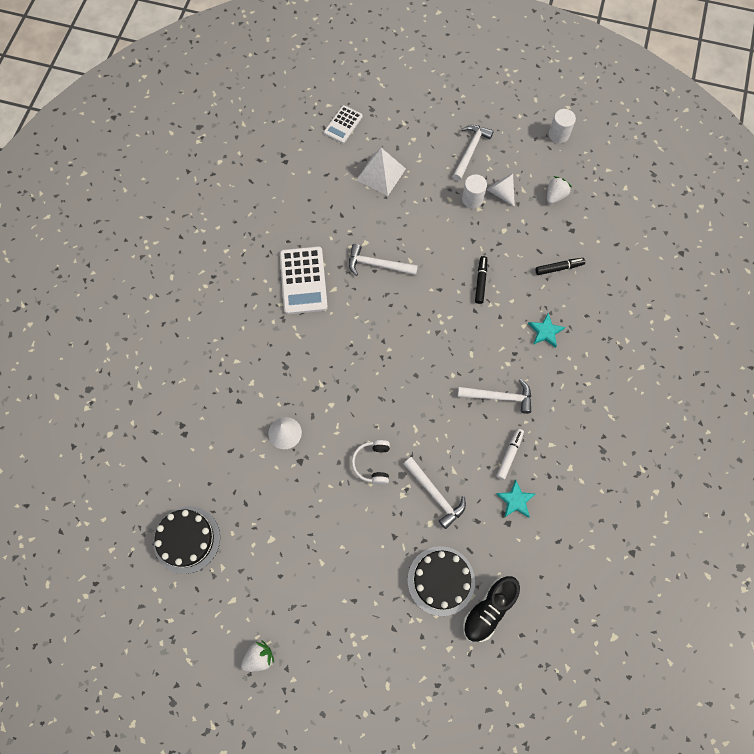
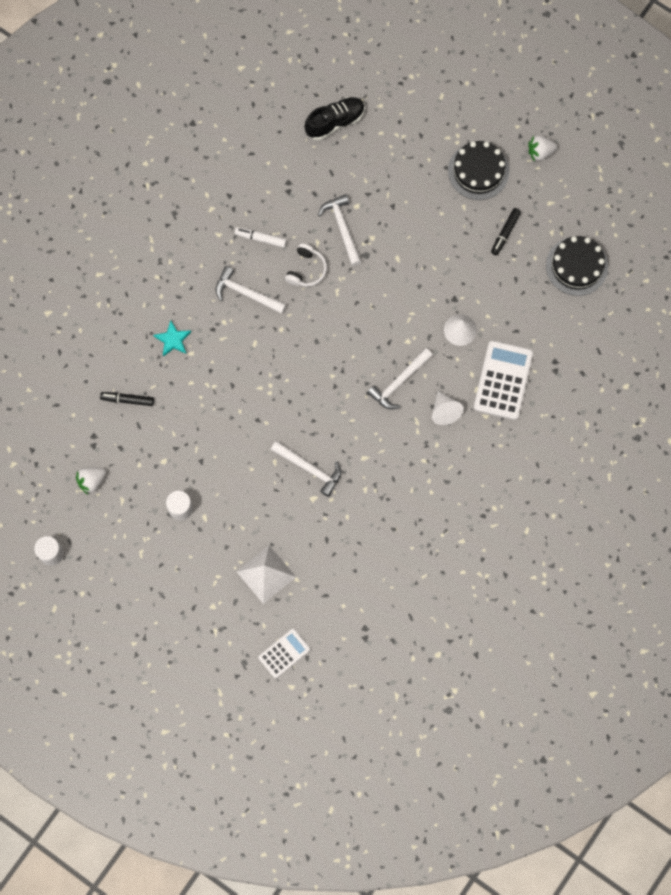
camera: 160 degrees left, 5 degrees up
(303, 280) = (392, 478): white calculator -> white calculator (503, 380)
(372, 463) = (388, 274): white headphones -> white headphones (306, 270)
(441, 580) = (366, 157): black cake -> black cake (478, 171)
(470, 151) = (156, 568): white hammer -> white hammer (399, 382)
(480, 281) = (213, 413): black marker -> black marker (505, 233)
(501, 192) = (146, 505): white cone -> white cone (444, 411)
(509, 455) = (260, 238): white marker -> white marker turned 60 degrees clockwise
(515, 500) = (273, 198): turquoise star -> none

